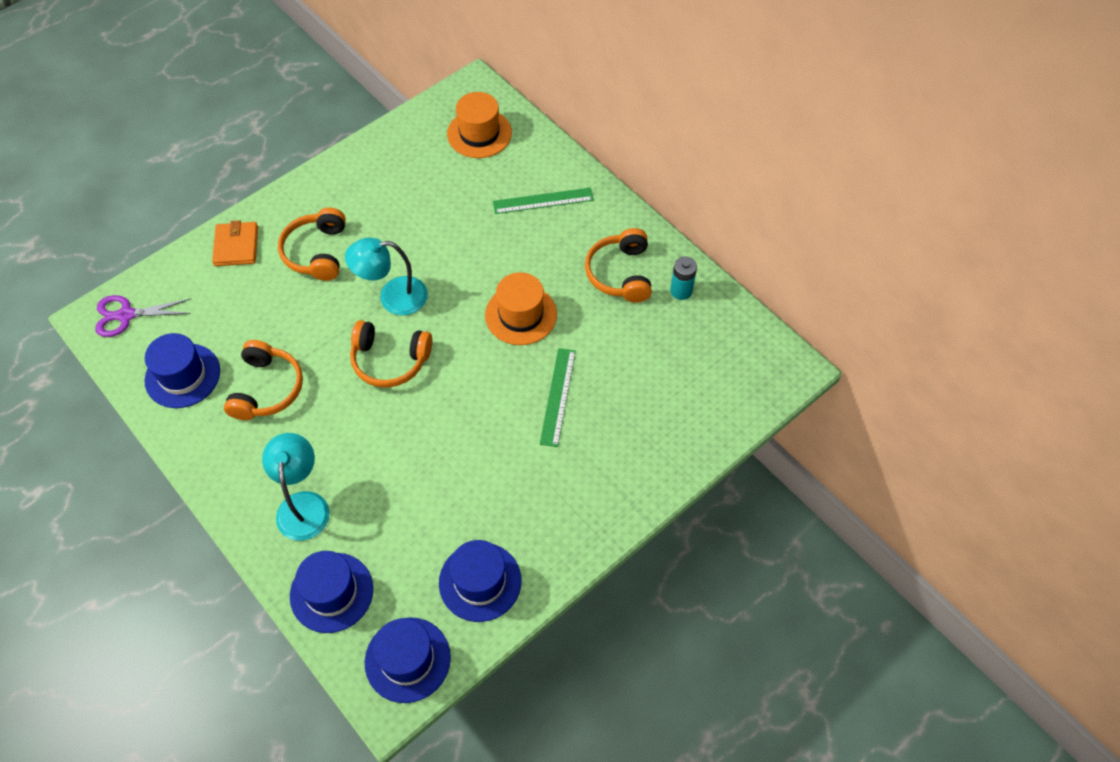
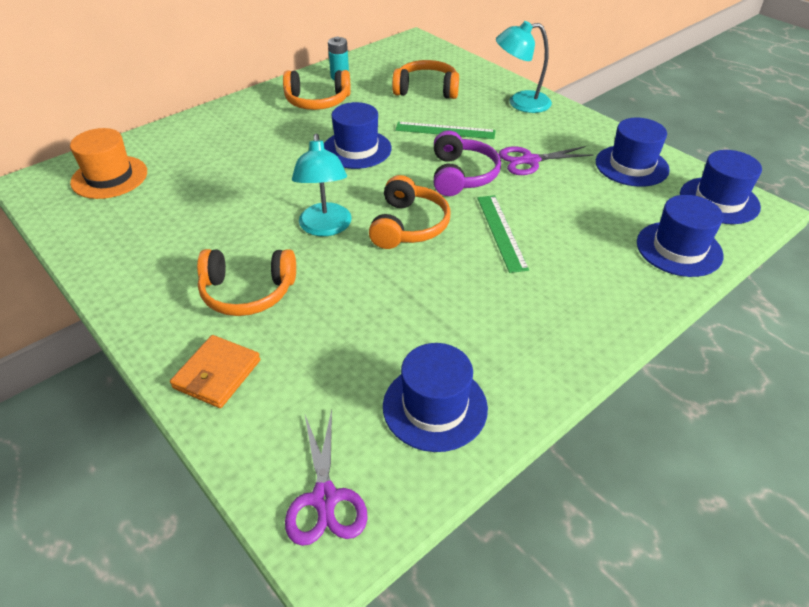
camera: 90 degrees left, 15 degrees down
(236, 246) = (217, 374): orange wallet -> orange wallet turned 60 degrees counterclockwise
(267, 389) = (450, 318): orange headphones -> orange headphones (426, 89)
(303, 504) = (592, 276): turquoise lamp -> turquoise lamp (520, 103)
(469, 408) = (462, 175): none -> purple headphones
(494, 476) = (530, 160): none -> purple scissors
(521, 315) = (356, 149): orange hat -> blue hat
(543, 201) = (221, 138): green ruler -> green ruler (501, 232)

